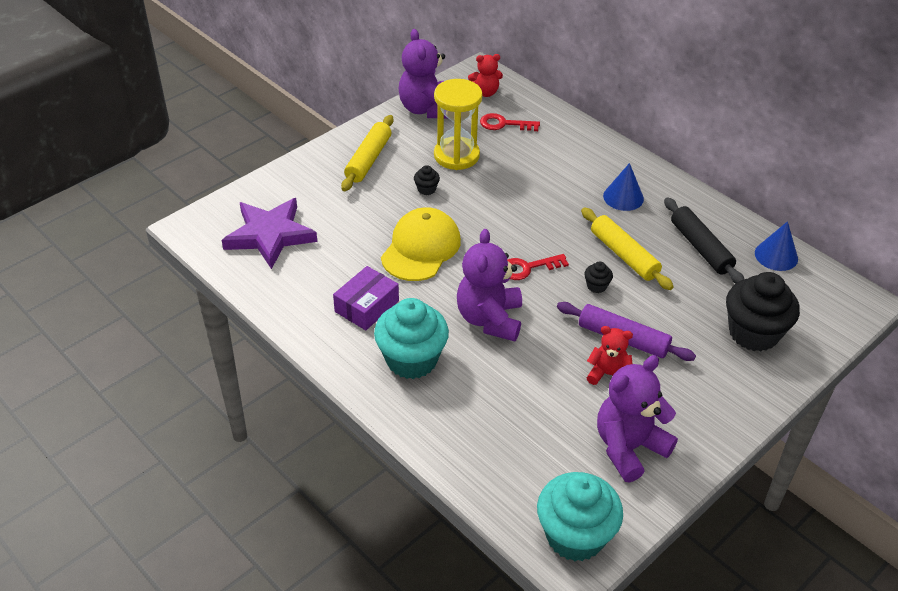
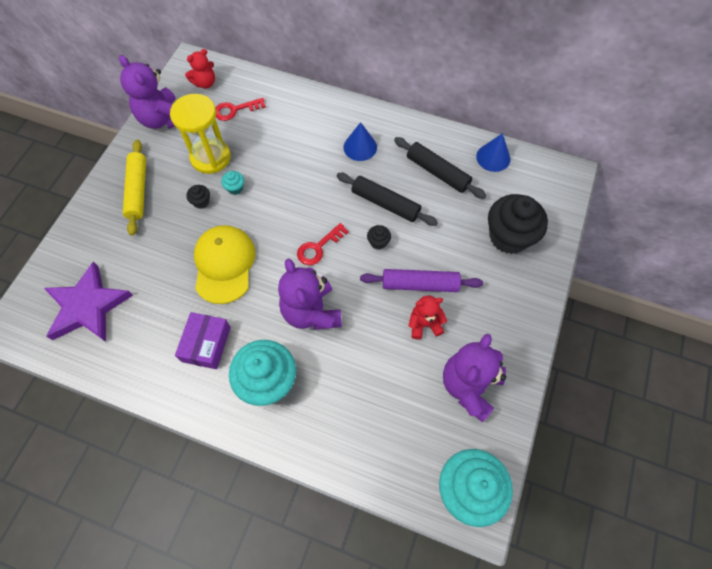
camera: 25 degrees left, 20 degrees up
(467, 189) = (235, 188): none -> turquoise cupcake
(624, 255) = (385, 203): yellow rolling pin -> black rolling pin

